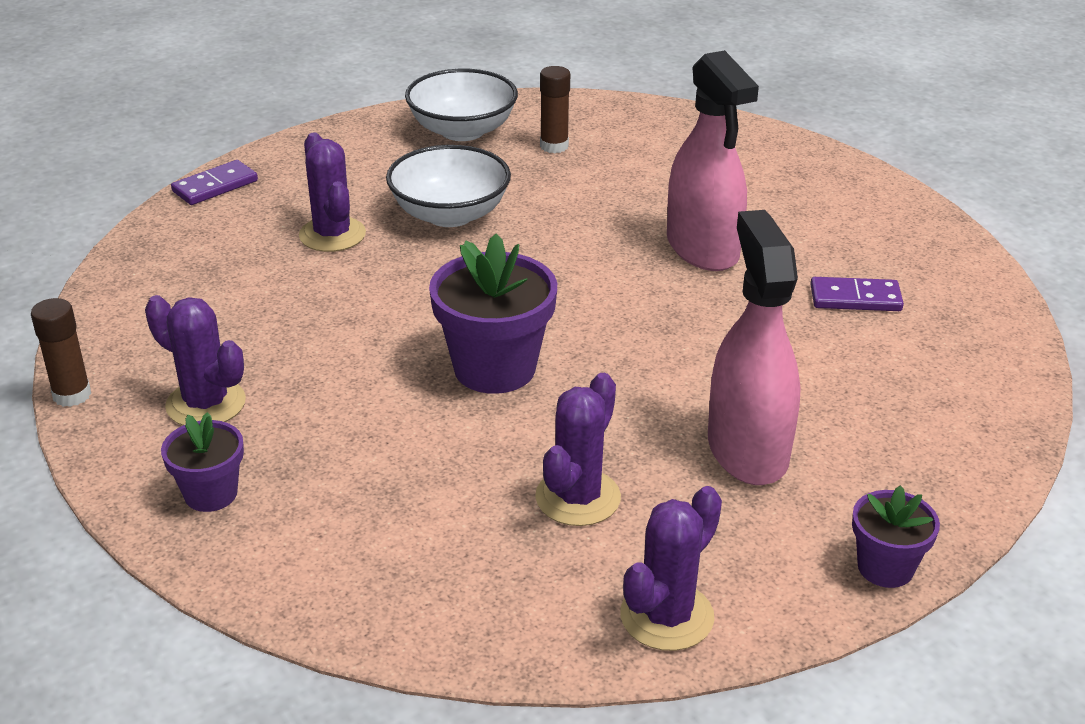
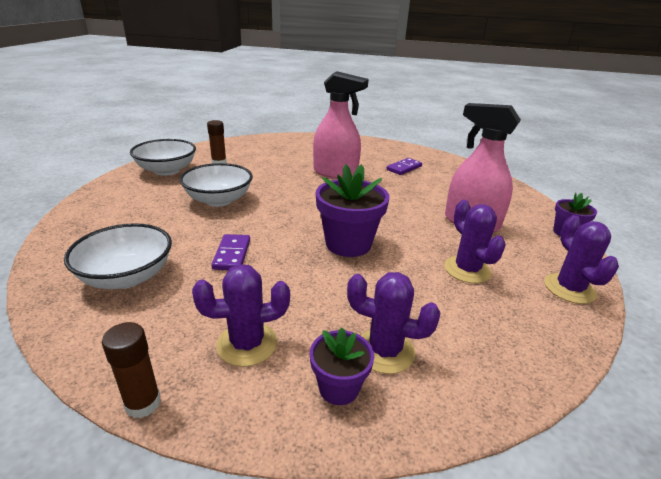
camera: 50 degrees left, 5 degrees down
(213, 268) = (127, 277): none -> white bowl
(215, 186) = (57, 240): purple domino -> purple domino (232, 254)
(332, 235) = (174, 231): purple cactus -> purple cactus (384, 351)

